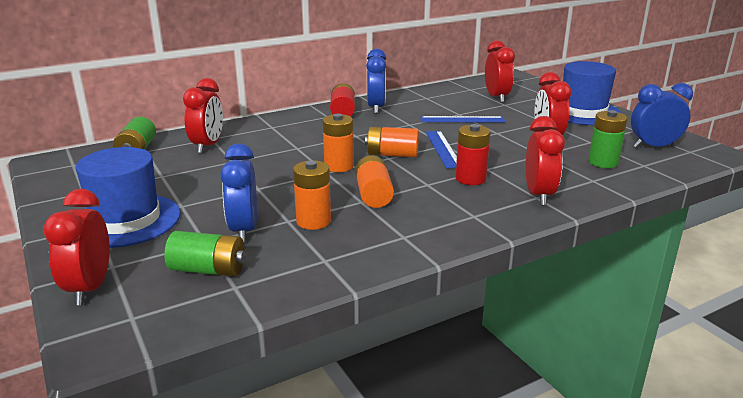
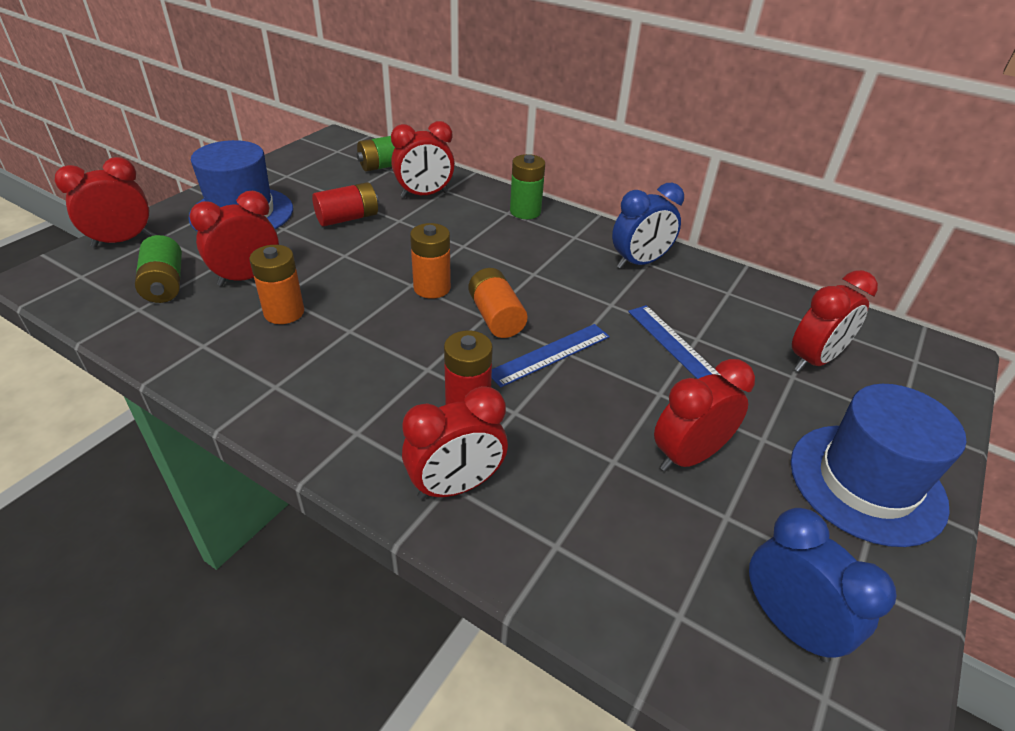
camera: 60 degrees right, 15 degrees up
(244, 230) = (247, 277): blue clock -> red clock
(343, 112) = (599, 242): red battery -> red battery (348, 218)
(373, 195) = (370, 334): orange battery -> none
(603, 162) = (642, 549): green battery -> green battery (525, 211)

